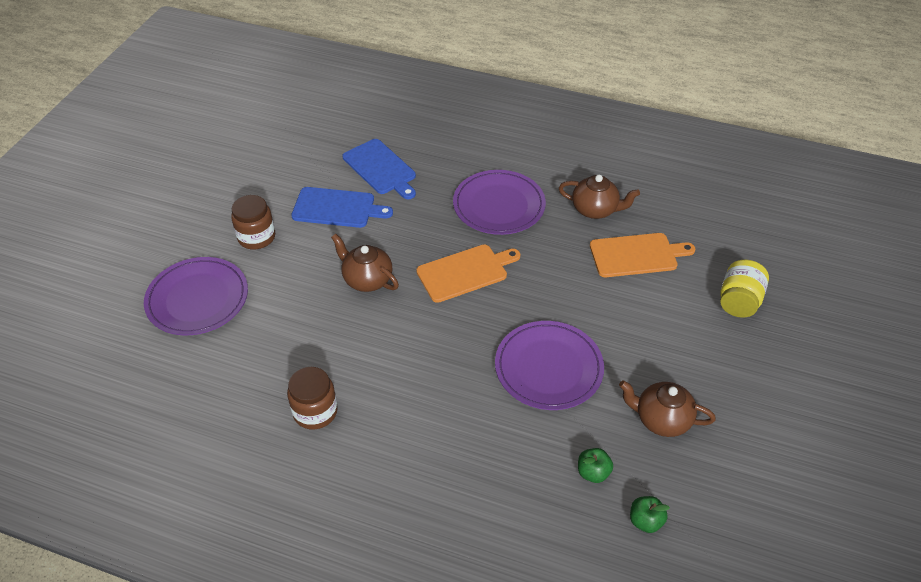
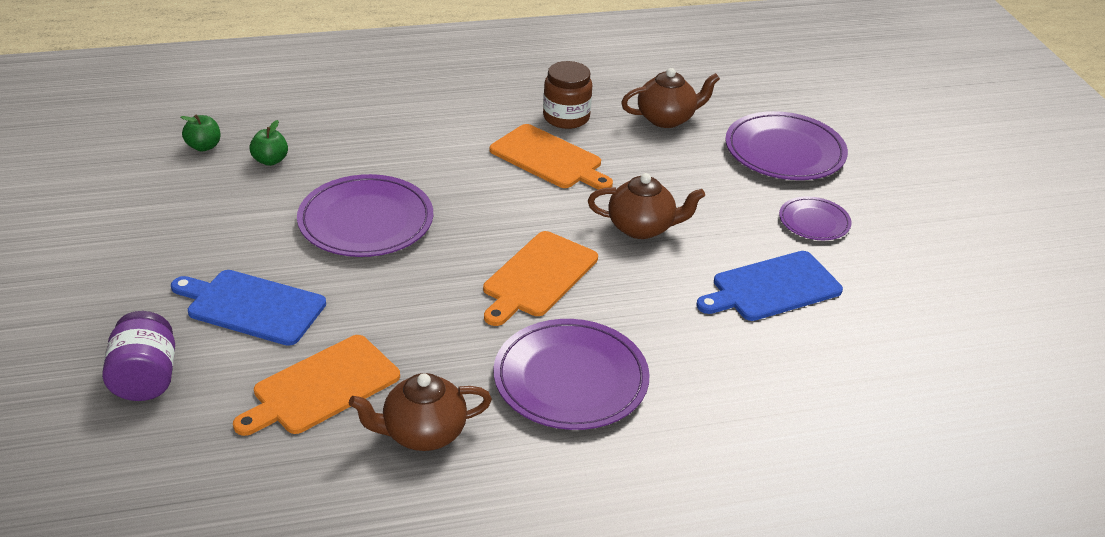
camera: 145 degrees right, 10 degrees down
(256, 237) = (814, 221): brown jar -> purple plate
(371, 370) = (549, 158): none -> orange cutting board
(381, 168) = (786, 363): blue cutting board -> blue cutting board (252, 306)
(661, 419) = (214, 220): brown teapot -> brown teapot (667, 119)
(738, 301) = (145, 378): yellow jar -> purple jar

